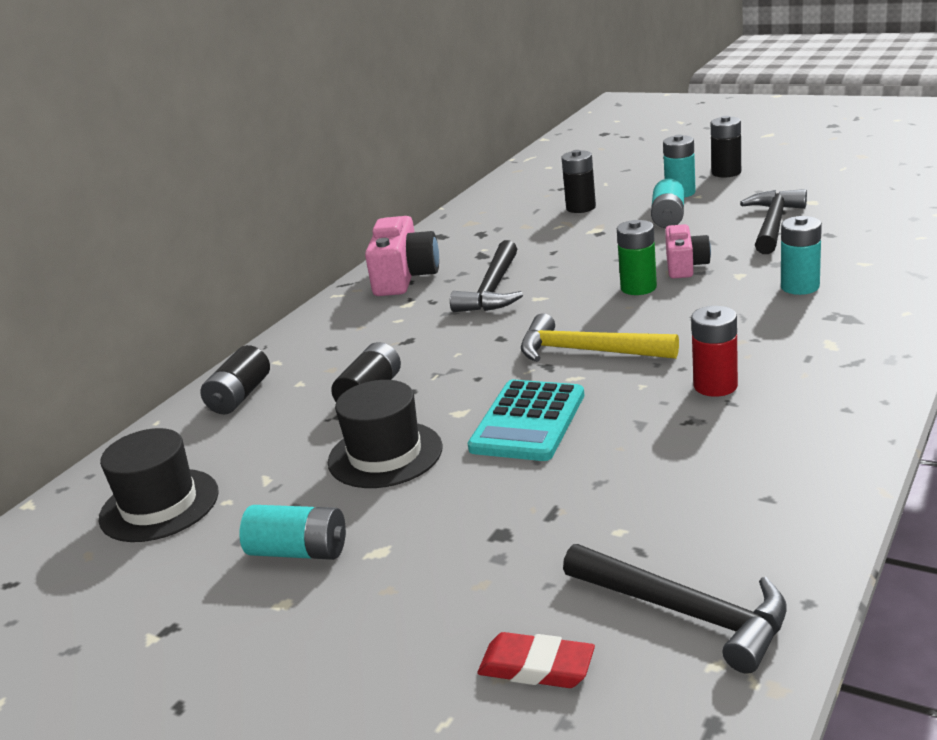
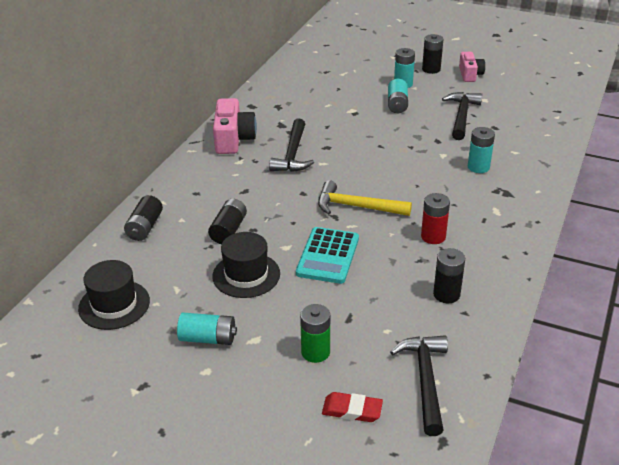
camera: 10 degrees left, 10 degrees up
(581, 208) = (340, 90): black battery -> black battery (446, 294)
(638, 288) = (383, 160): green battery -> green battery (315, 352)
(685, 266) = (410, 145): pink camera -> pink camera (470, 74)
(685, 613) = (425, 380): black hammer -> black hammer turned 120 degrees counterclockwise

